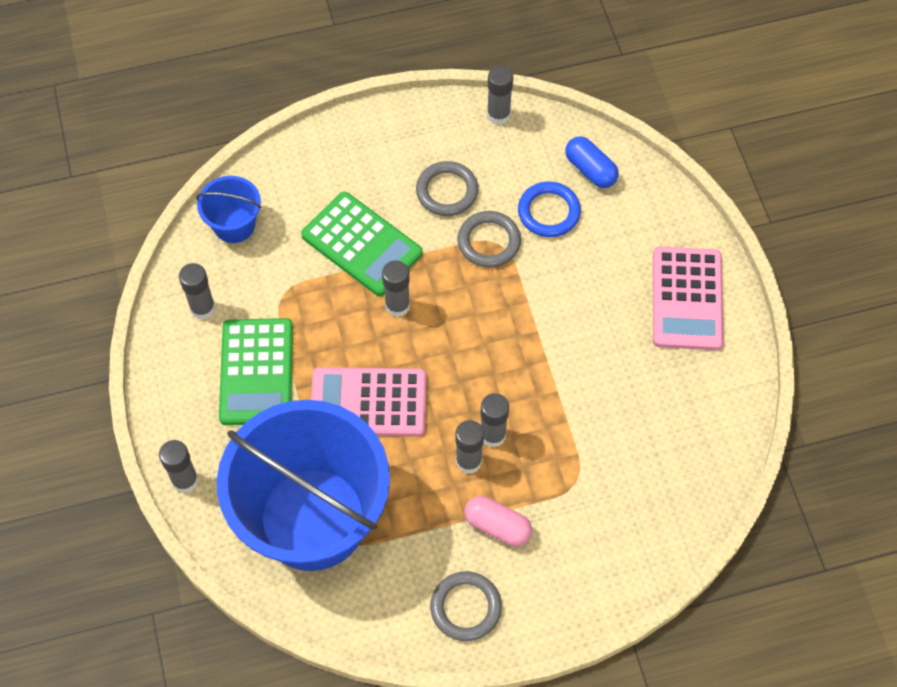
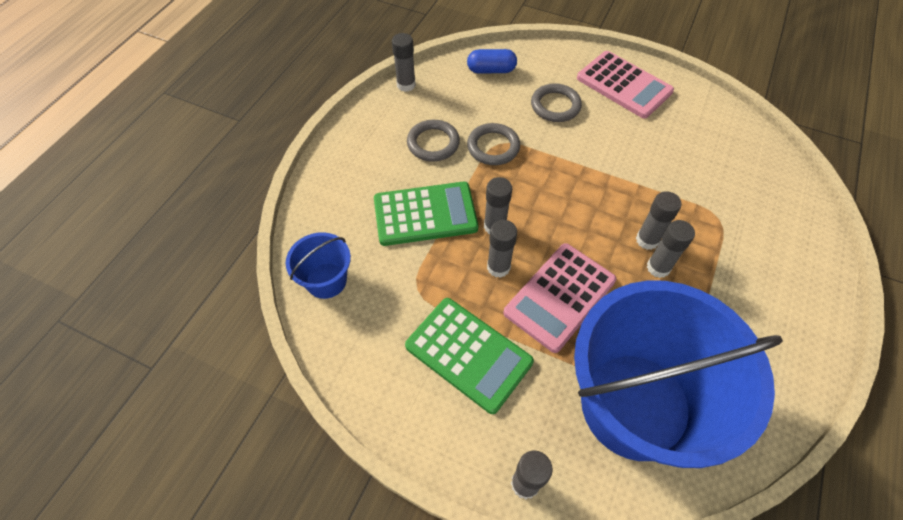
camera: 50 degrees left, 5 degrees down
(203, 308) = (376, 353): grey glue stick -> grey glue stick (498, 267)
(465, 607) = (785, 350): grey ring -> grey ring (555, 106)
(497, 526) = (725, 285): pink capsule -> none
(549, 212) = (501, 106): blue ring -> none

